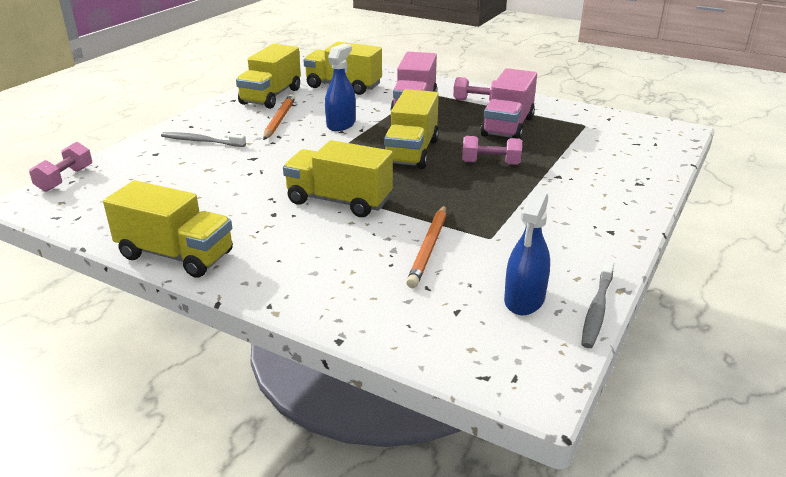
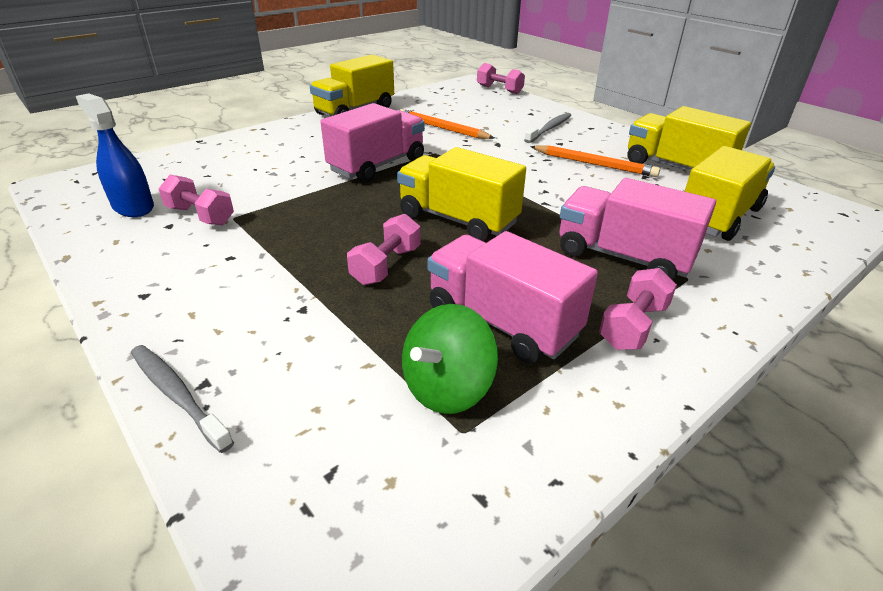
camera: 110 degrees right, 5 degrees up
(339, 201) = (377, 165): yellow truck -> pink truck
(341, 124) = (567, 194): blue spray bottle -> none
(428, 248) = (255, 186): orange pencil -> orange pencil (442, 128)
(502, 254) = (200, 216): none -> pink dumbbell
(566, 131) = (447, 388): none -> green spinning top
(597, 310) = (68, 234): grey toothbrush -> grey toothbrush (177, 395)

